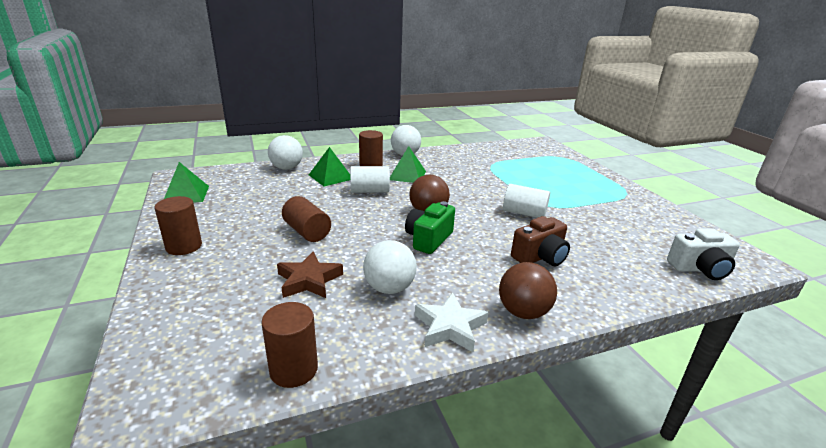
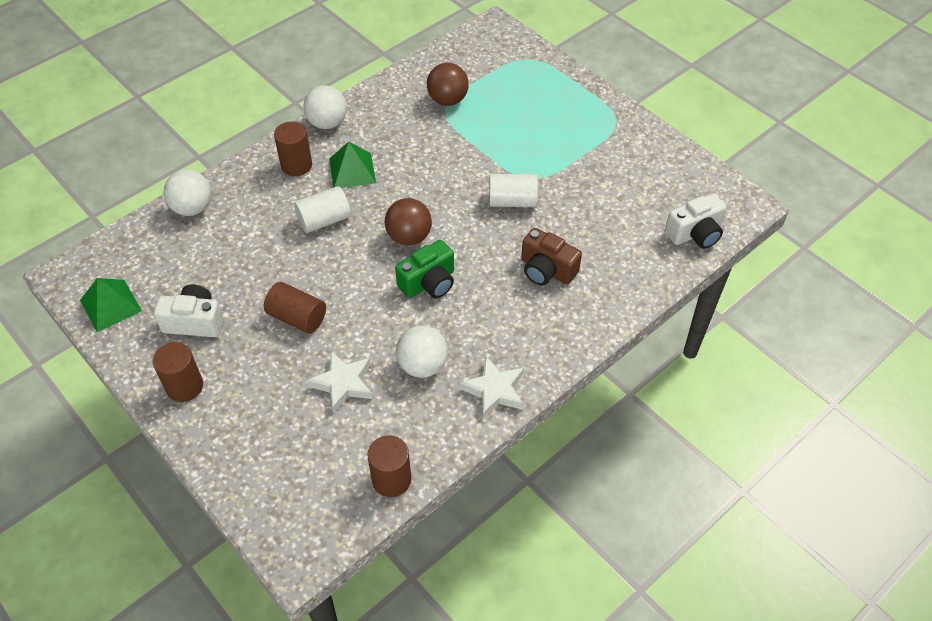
camera: 20 degrees left, 25 degrees up
(231, 215) = (194, 322): none -> white camera
(309, 280) = (343, 384): brown star -> white star
(331, 177) = (260, 207): green pyramid -> none
(428, 239) = (429, 283): green camera -> green camera turned 135 degrees counterclockwise
(523, 312) = (549, 350): brown ball -> brown ball (447, 100)
(540, 257) = (546, 270): brown camera -> brown camera turned 90 degrees clockwise

